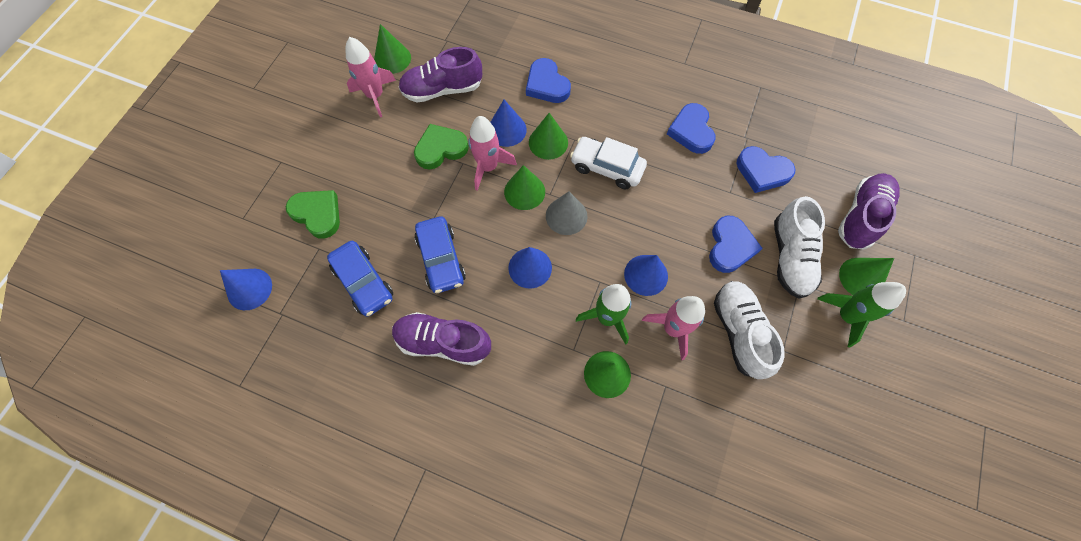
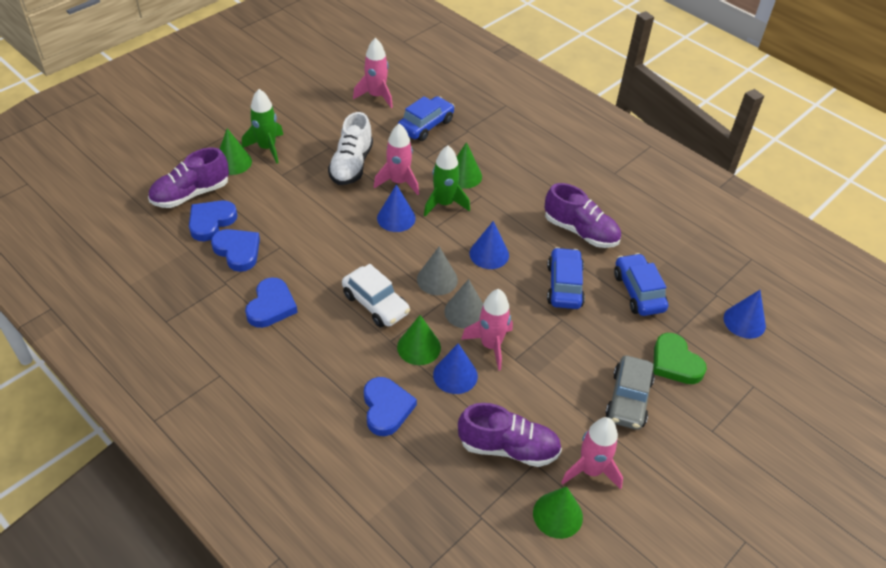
camera: 160 degrees left, 20 degrees down
(355, 163) = (628, 399): none -> grey car
(441, 149) = (533, 381): green heart -> none
(524, 191) = (465, 312): green cone -> grey cone
(698, 449) = (425, 125): none -> blue car
(730, 246) = (314, 212): blue heart -> blue heart (211, 222)
(790, 257) = (273, 190): white shoe -> none
(795, 481) = (376, 96): none -> pink rocket

